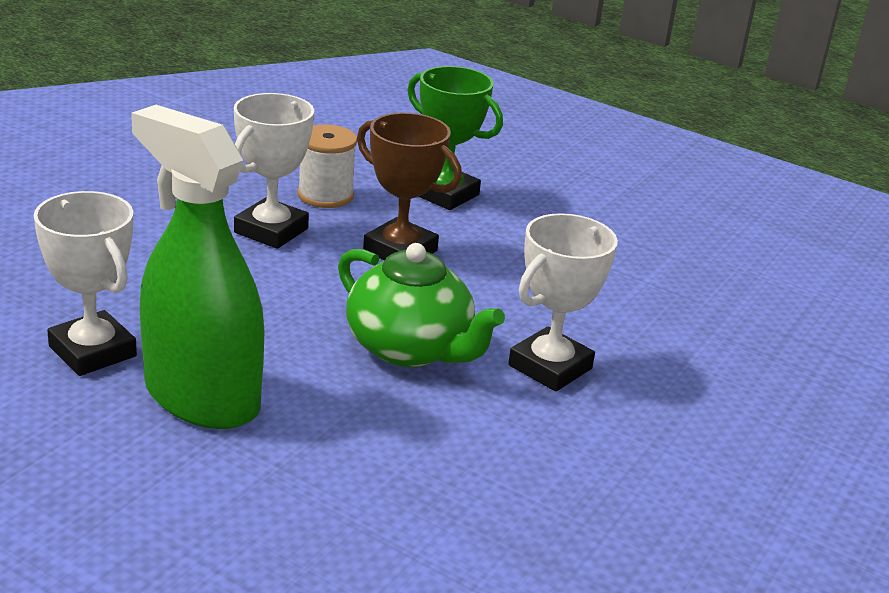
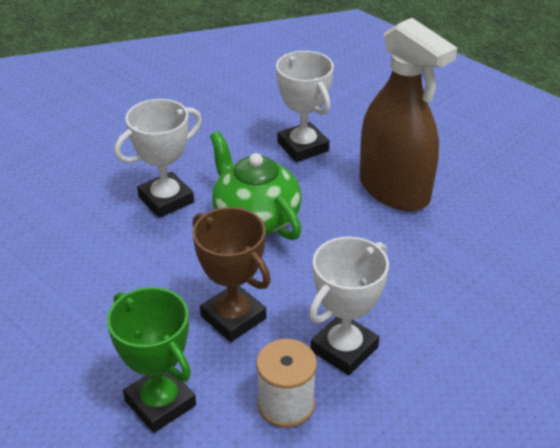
camera: 165 degrees left, 10 degrees up
(92, 351) = (468, 226): white trophy -> white trophy (303, 147)
(202, 397) = (394, 190): green spray bottle -> brown spray bottle

